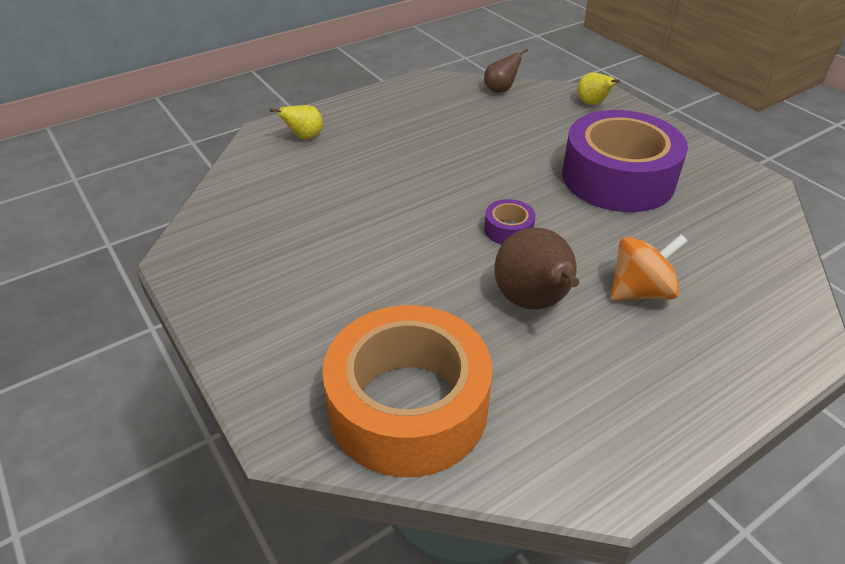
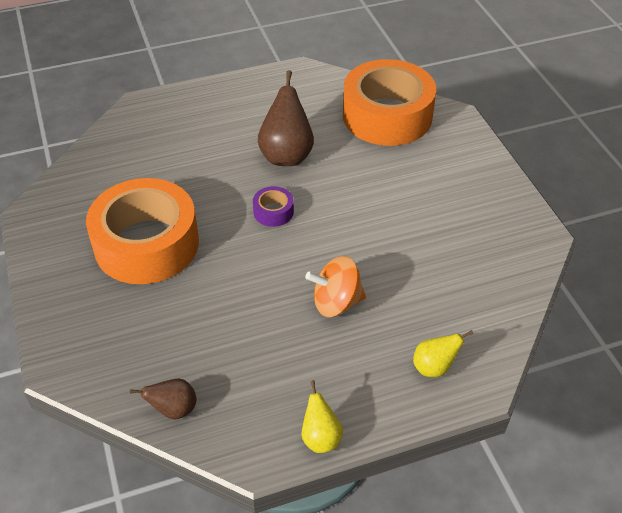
camera: 165 degrees left, 5 degrees up
(592, 104) = (84, 355): yellow pear -> yellow pear (320, 438)
(618, 178) = (146, 244): purple tape -> orange tape
(640, 291) = (211, 149): orange spinning top -> orange spinning top (336, 302)

